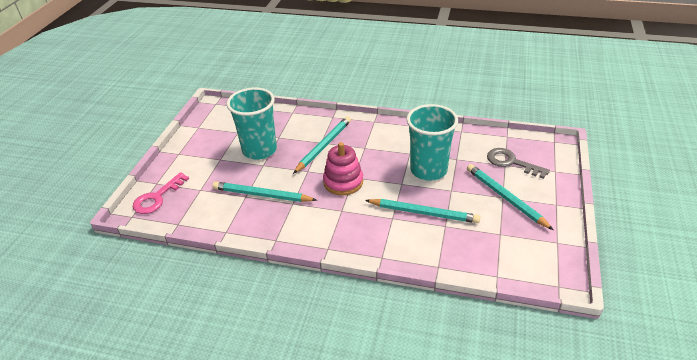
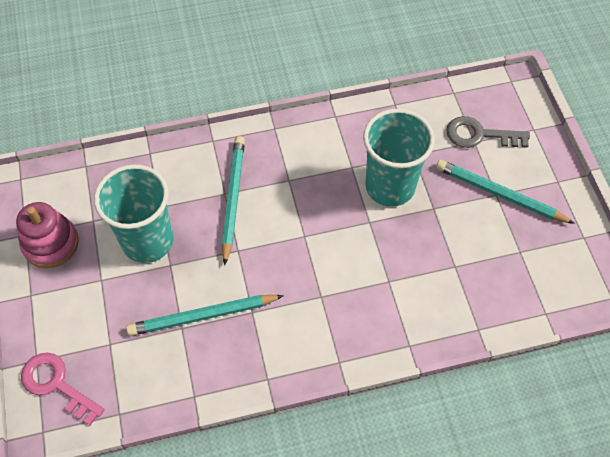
camera: 30 degrees left, 20 degrees up
(157, 197) = (56, 384): pink key -> pink key turned 120 degrees clockwise
(343, 182) = (296, 250): pink stacking toy -> pink stacking toy (51, 243)
(423, 213) = (421, 257): turquoise pencil -> none

